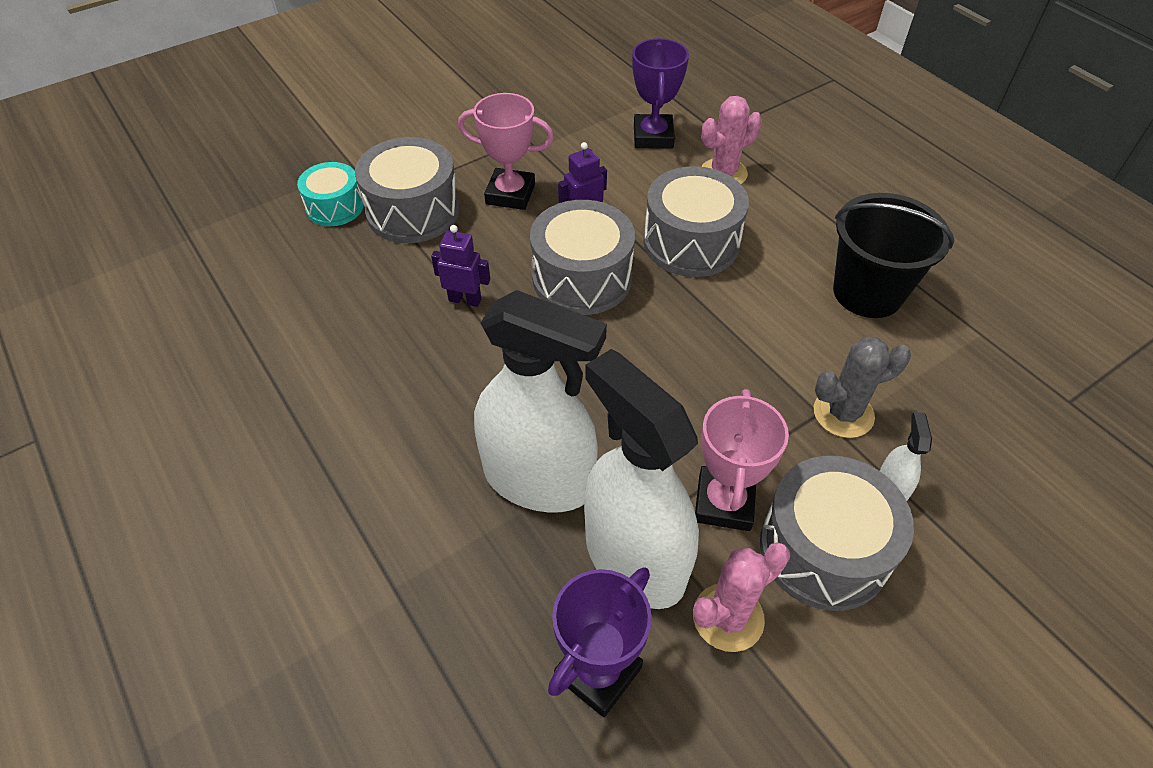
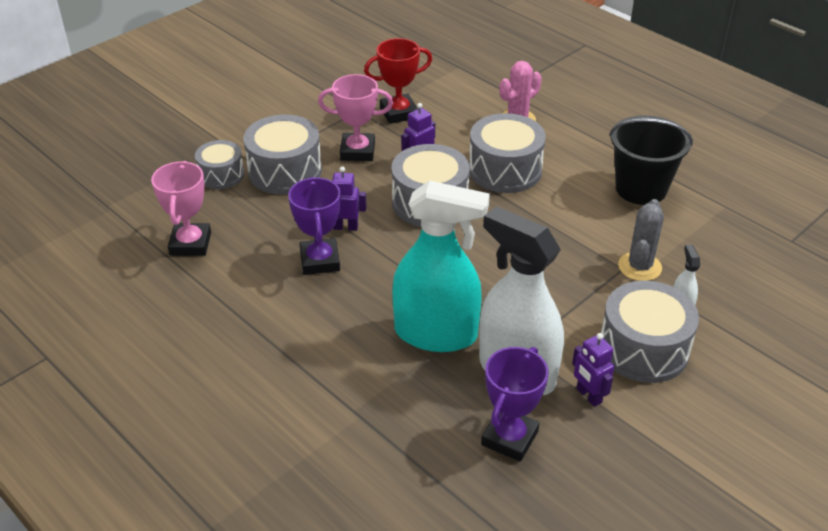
camera: 10 degrees left, 10 degrees down
(335, 207) = (221, 175): turquoise drum -> grey drum
(538, 479) = (436, 334): white spray bottle -> turquoise spray bottle
(576, 147) = (399, 113): none -> red trophy
(653, 137) = (457, 99): purple trophy -> purple trophy (320, 261)
(724, 503) = (570, 330): pink trophy -> pink trophy (190, 244)
(728, 617) = (588, 396): pink cactus -> purple robot
(843, 413) = (639, 267): grey cactus -> grey cactus turned 45 degrees counterclockwise

